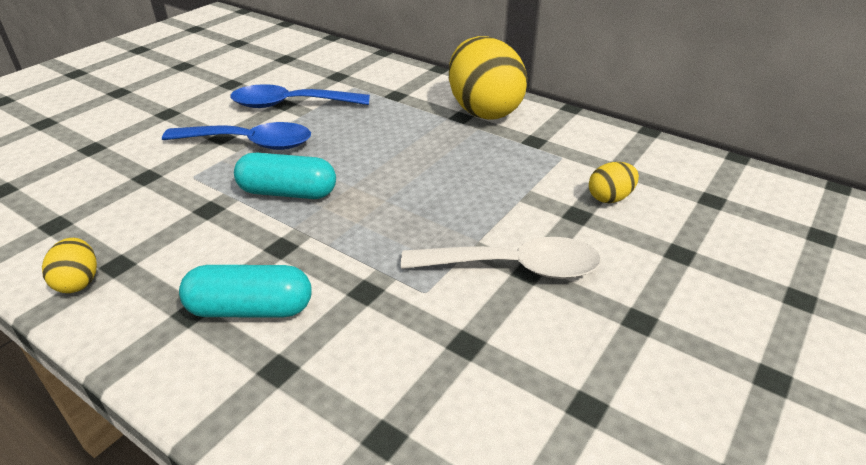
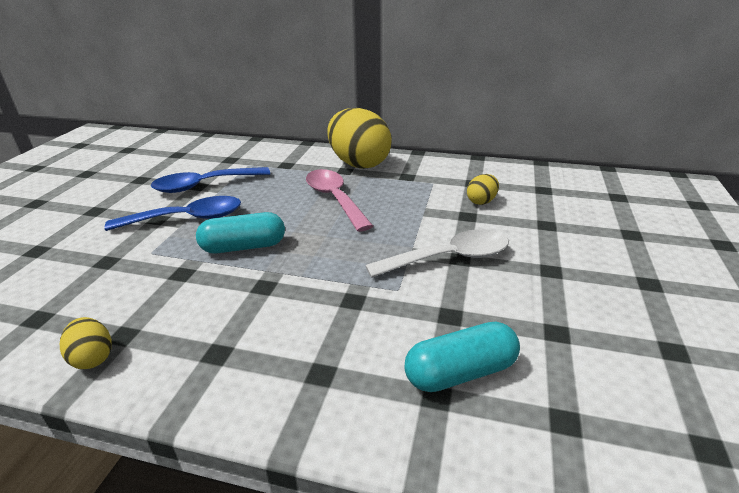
camera: 20 degrees left, 5 degrees down
(250, 309) = (269, 337): turquoise capsule -> turquoise capsule (460, 372)
(424, 153) = (334, 199): none -> pink spoon

